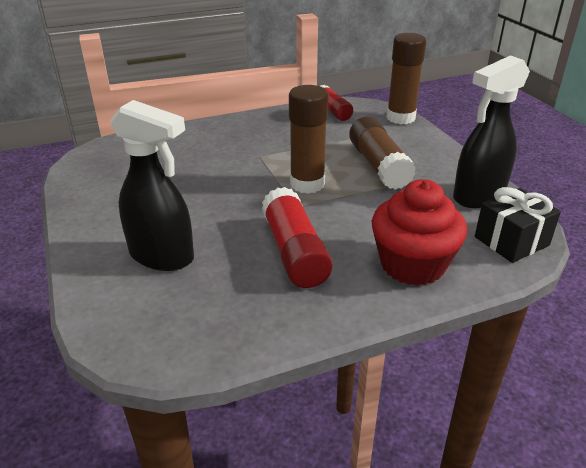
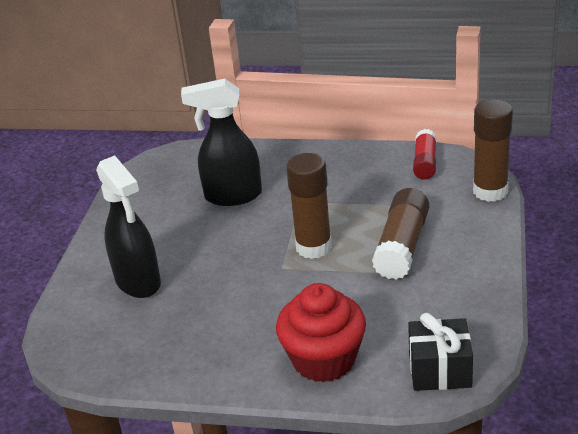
camera: 35 degrees right, 0 degrees up
(294, 252) = (239, 313): red glue stick -> none
(478, 196) = (463, 313): black spray bottle -> black spray bottle (232, 196)

